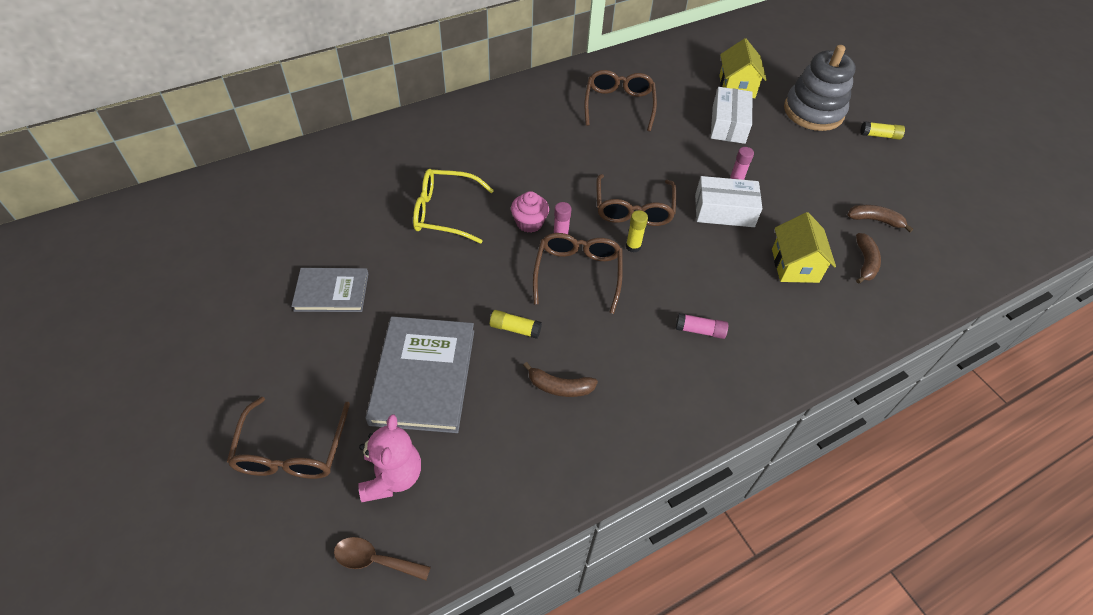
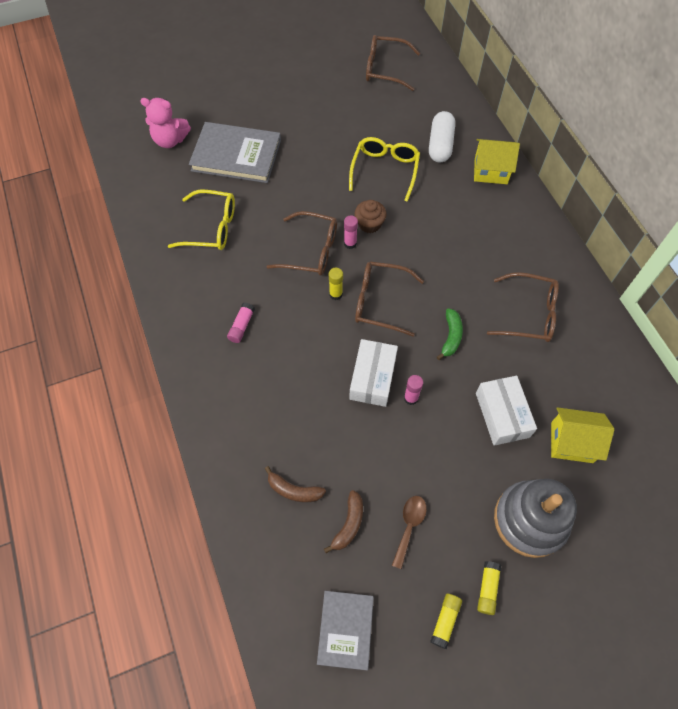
camera: 100 degrees right, 10 degrees up
(292, 451) = (199, 97): brown glasses -> brown glasses (385, 69)
(331, 292) = (314, 108): grey book -> grey book (345, 630)
(375, 560) = (123, 133): brown spoon -> brown spoon (409, 526)
(402, 165) = (440, 145): none -> white capsule
(515, 329) = (265, 206): yellow glue stick -> yellow glue stick (445, 621)
(529, 222) = (369, 224): pink cupcake -> brown cupcake
(559, 387) = (211, 227): brown banana -> yellow glasses
(659, 156) = (451, 337): none -> green banana
(728, 124) = (502, 415): white box -> white box turned 60 degrees clockwise
(795, 265) = (298, 422): yellow house -> yellow house (491, 171)

